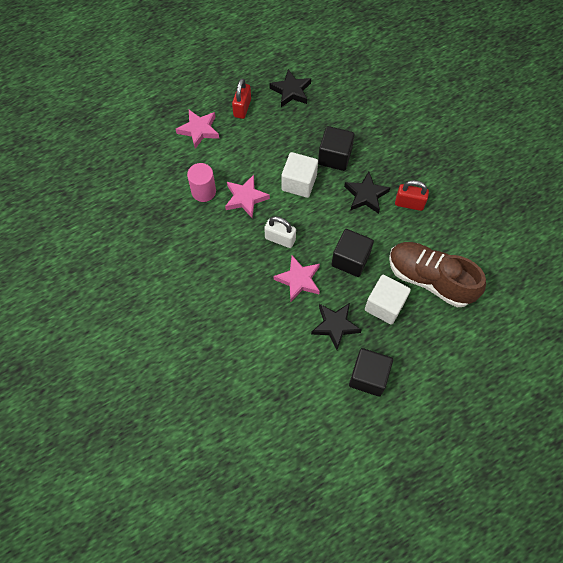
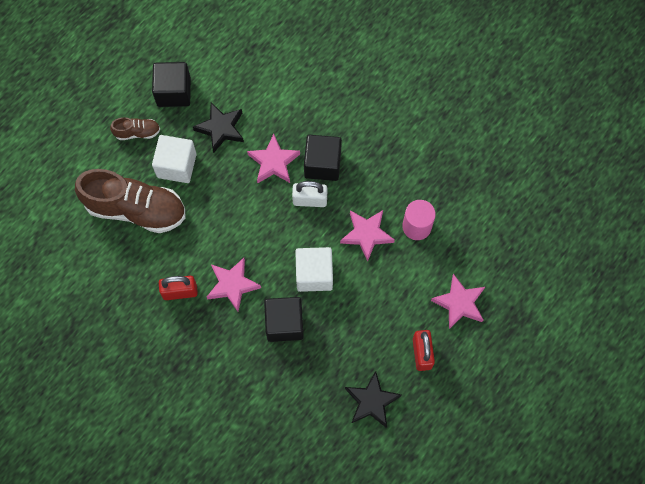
camera: 160 degrees right, 5 degrees up
(350, 259) = (226, 202): black cube -> black cube (322, 164)
(366, 195) = (232, 285): black star -> pink star
(412, 348) = (137, 132): none -> brown shoe

